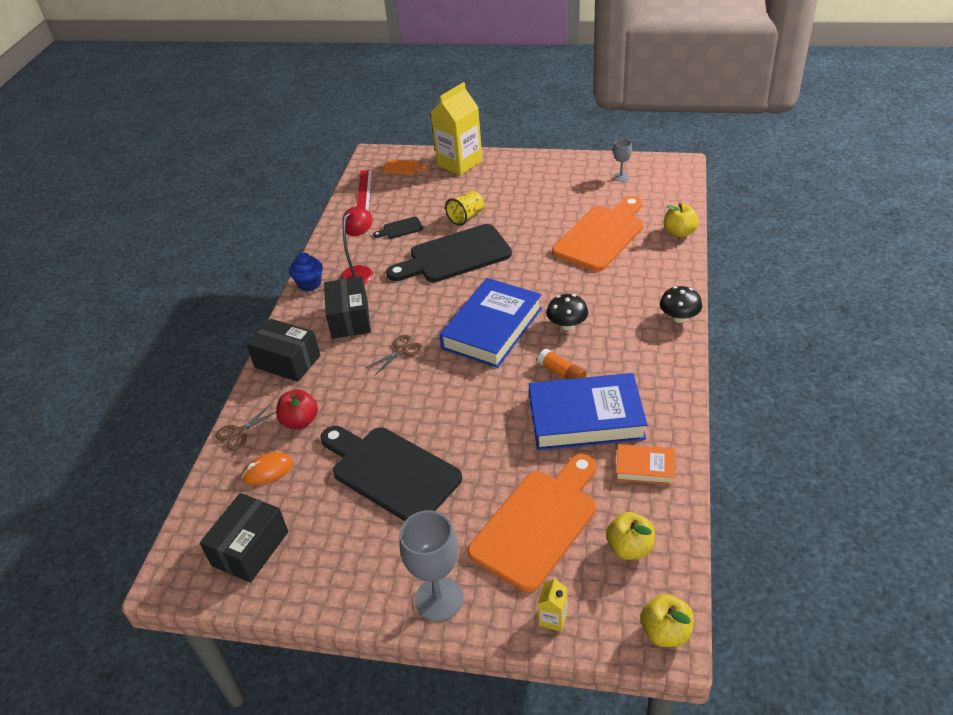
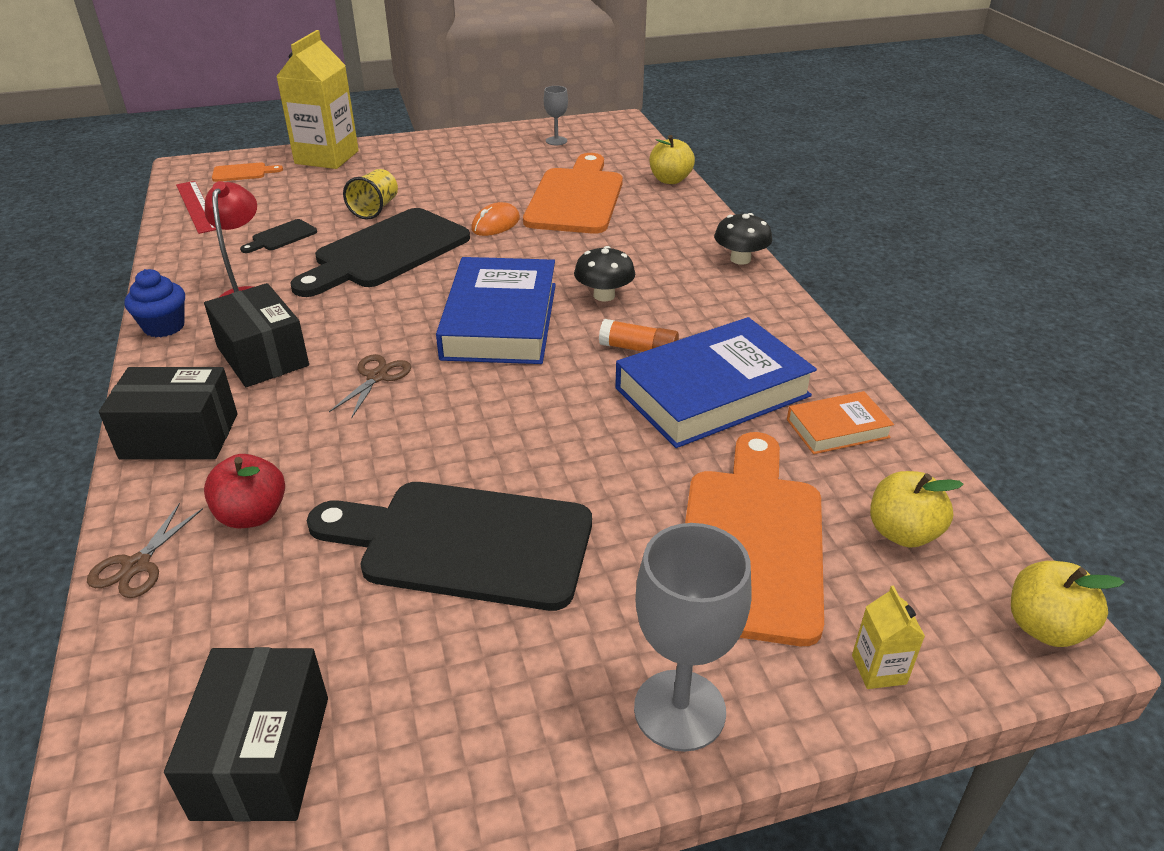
camera: 30 degrees left, 5 degrees down
(268, 470) = (229, 609): orange mouse -> orange mouse (495, 224)

